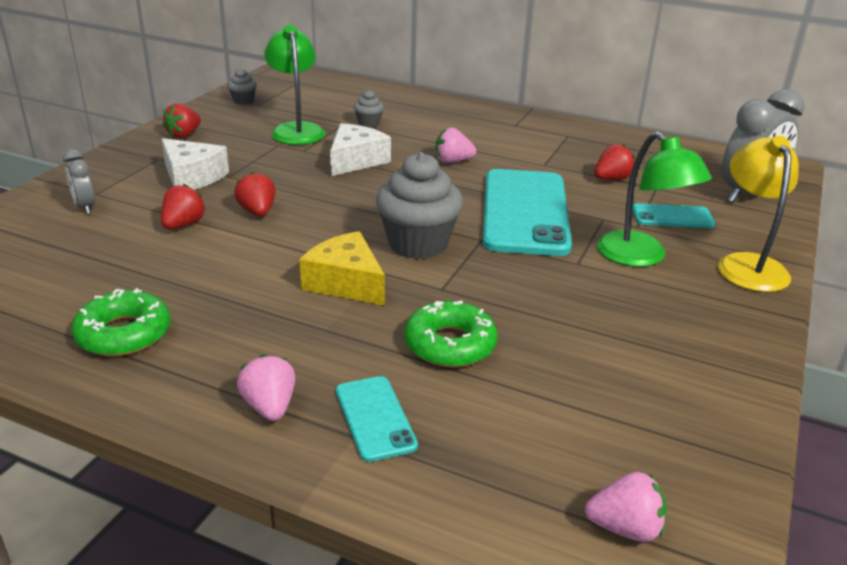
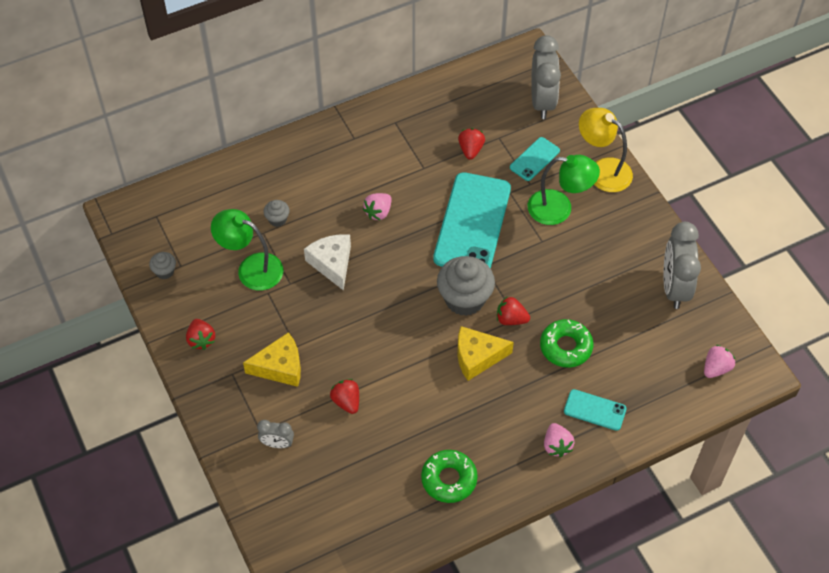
camera: 50 degrees left, 25 degrees up
(192, 177) = (280, 367): white cheese -> yellow cheese
(257, 212) = (361, 355): red strawberry -> red strawberry (511, 319)
(269, 407) = (556, 445): pink strawberry -> pink strawberry turned 120 degrees counterclockwise
(525, 212) = (472, 223): turquoise phone -> turquoise phone turned 60 degrees clockwise
(692, 403) = (674, 287): none -> grey clock

